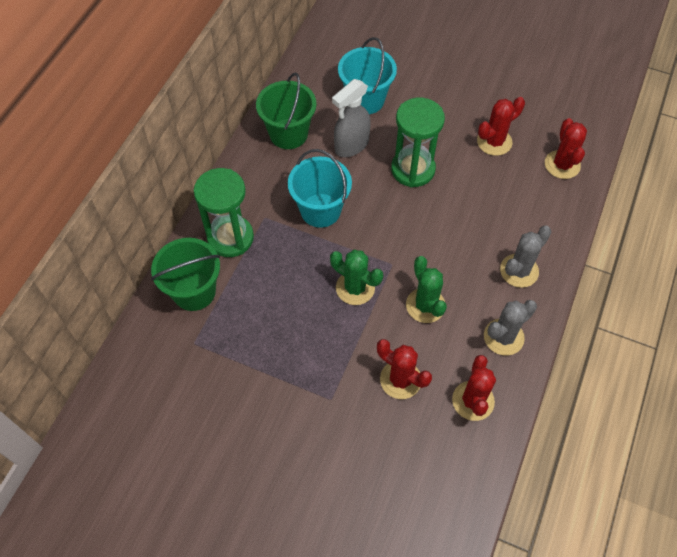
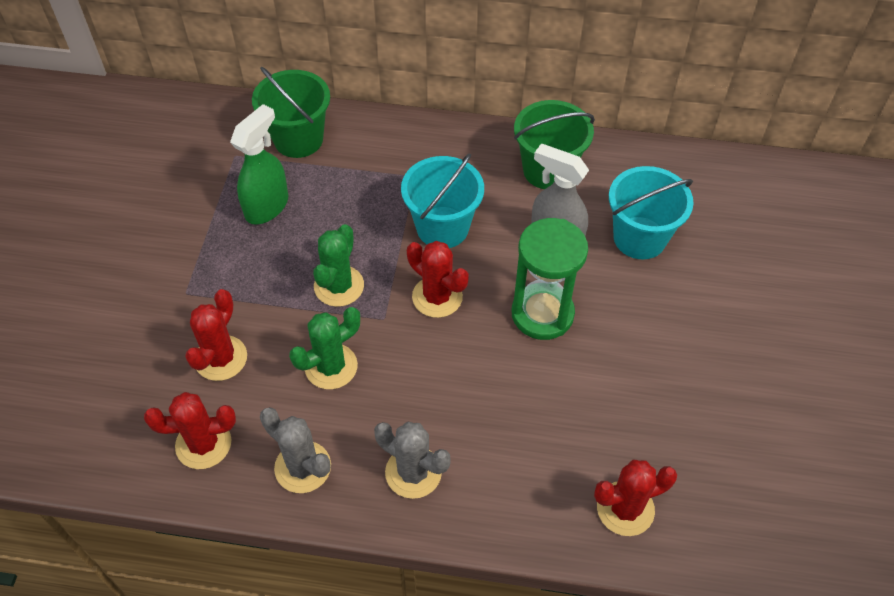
camera: 75 degrees right, 5 degrees down
(230, 238) = (377, 152): green hourglass -> none
(260, 326) = (267, 206): none -> green spray bottle
(494, 142) = (631, 407): red cactus -> red cactus (437, 297)

